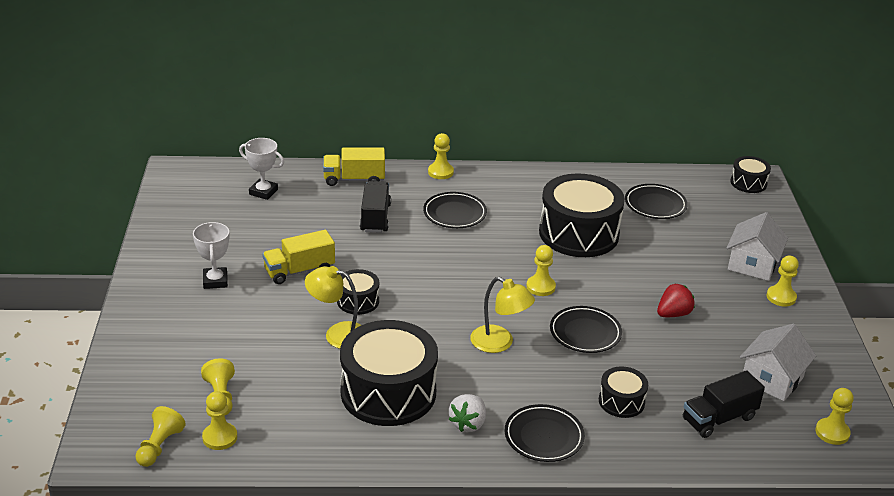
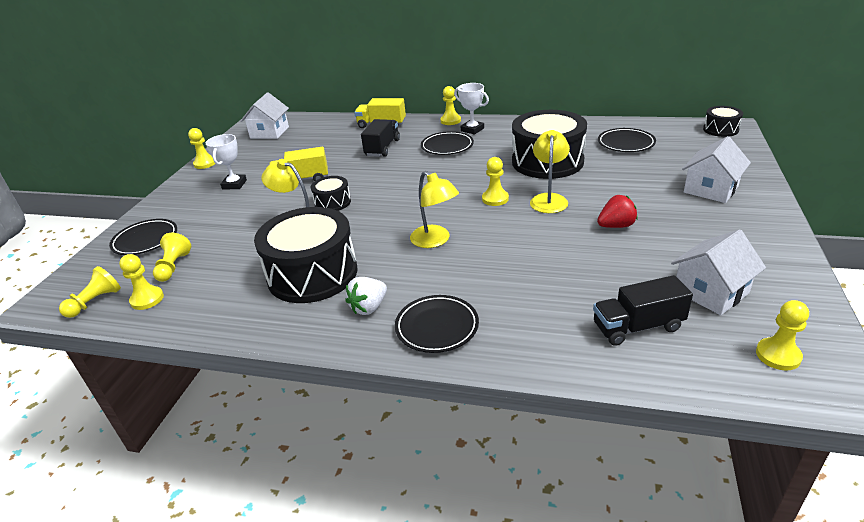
camera: 20 degrees right, 0 degrees up
(206, 195) = (269, 132): none -> white house
(263, 192) = (310, 131): white trophy -> white trophy (472, 129)
(585, 333) = (520, 237): black plate -> black plate (145, 240)
(597, 284) = (549, 199): none -> yellow lamp
(621, 401) = (533, 300): black drum -> none
(781, 297) = (736, 217): yellow pawn -> yellow pawn (205, 163)

